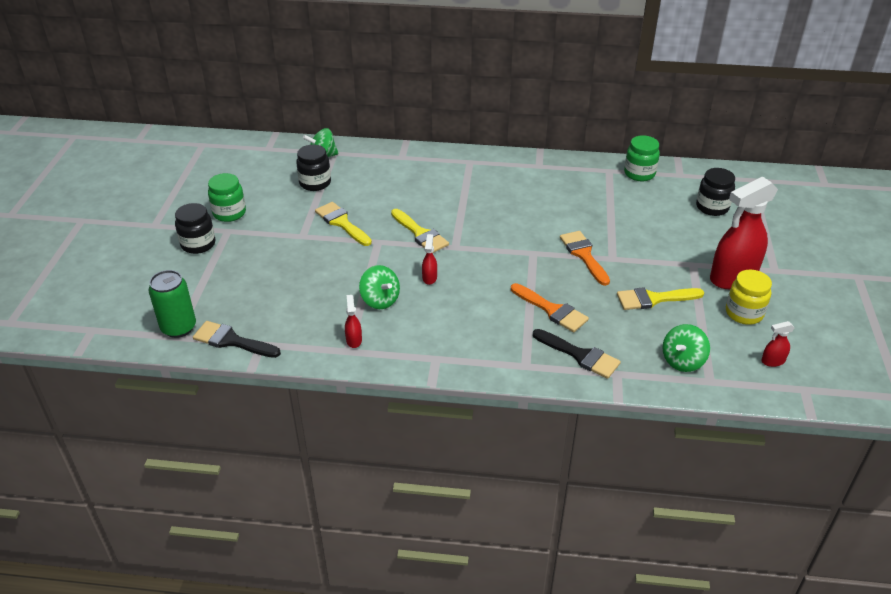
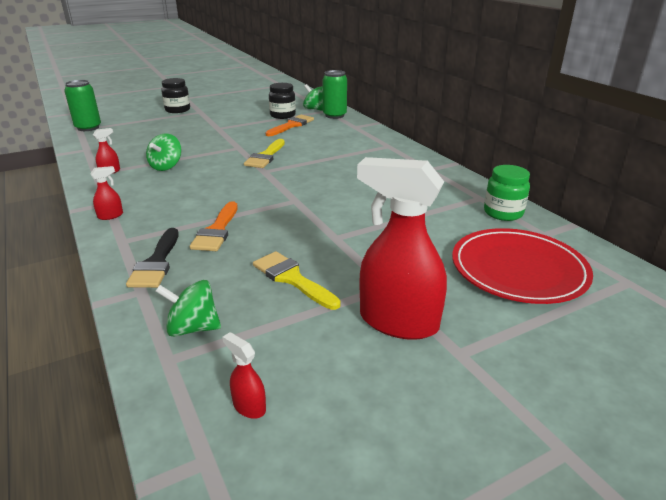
camera: 55 degrees right, 10 degrees down
(229, 213) = (219, 107): green jar -> none
(231, 341) = (84, 142): black brush -> none
(341, 223) = (247, 133): yellow brush -> none
(356, 154) = (334, 115): none -> green can
(429, 278) = (212, 174): red spray bottle -> red spray bottle (111, 216)
(583, 255) = (321, 222): orange brush -> orange brush (291, 125)
(712, 207) = (518, 269): black jar -> red plate
(744, 313) = (332, 351): yellow jar -> none

